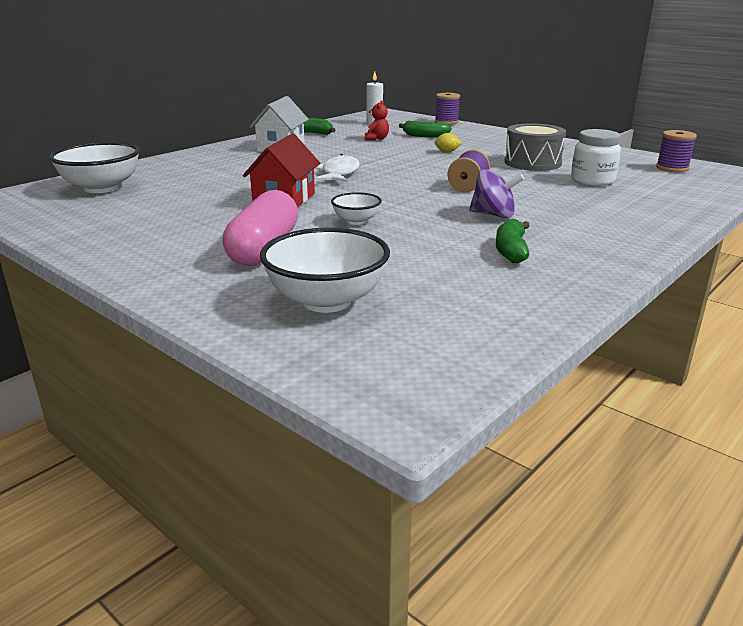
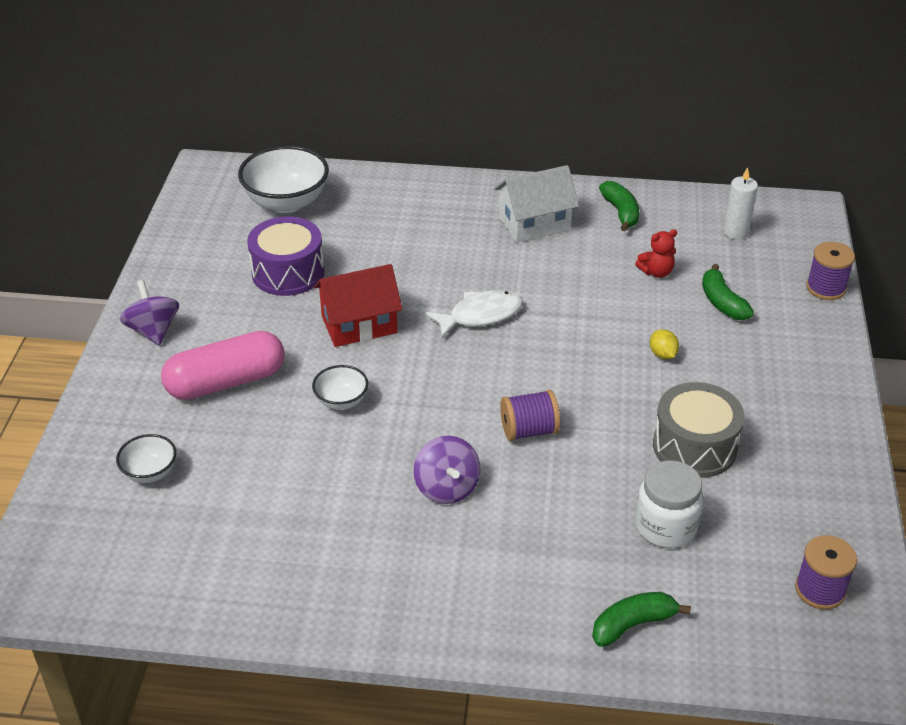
camera: 55 degrees right, 15 degrees up
(141, 259) = (153, 331): none -> purple spinning top
(181, 204) = (288, 272): none -> purple drum
(326, 301) = (150, 472): white bowl -> white bowl, size x0.53
(511, 251) = (349, 539): green banana -> green banana (632, 624)

